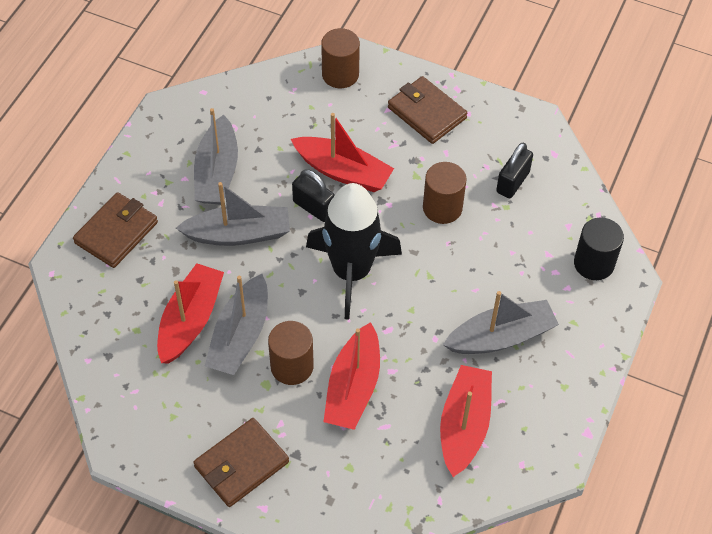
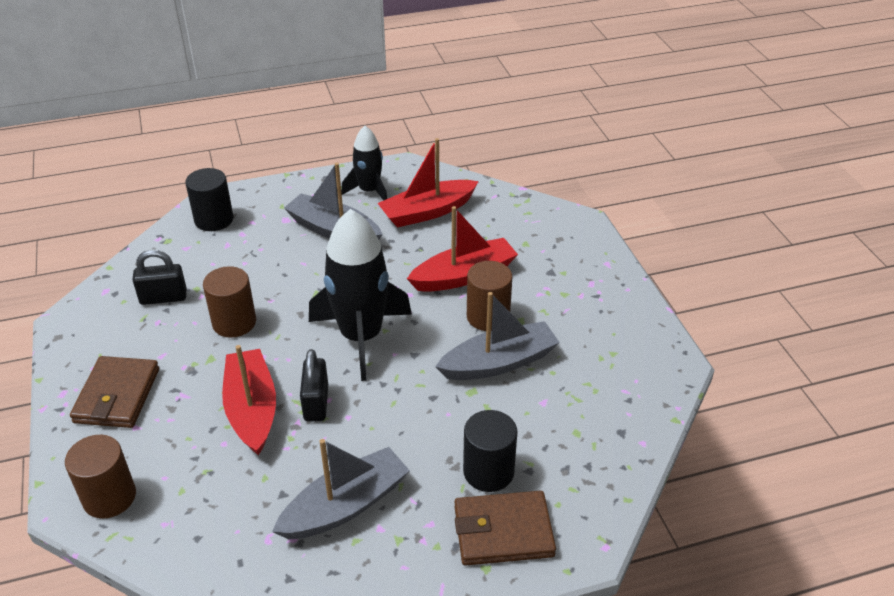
camera: 130 degrees left, 15 degrees down
(162, 257) = (488, 471): none -> black cylinder
(190, 320) = (524, 403): red boat -> none
(238, 234) = (402, 435): grey boat -> none
(241, 464) = (595, 292): brown wallet -> none
(538, 402) = (369, 191): none -> black rocket

